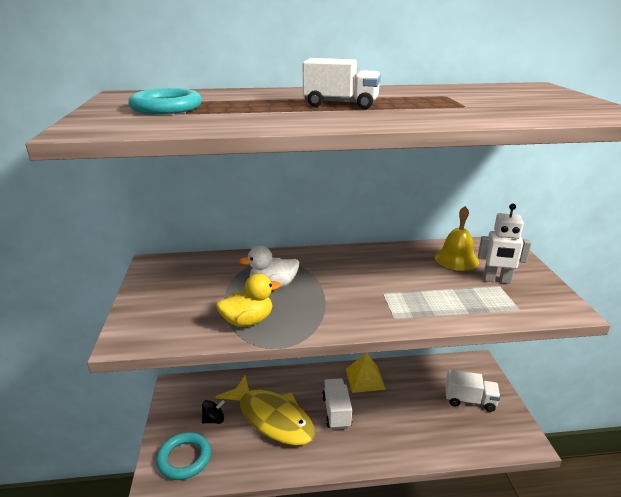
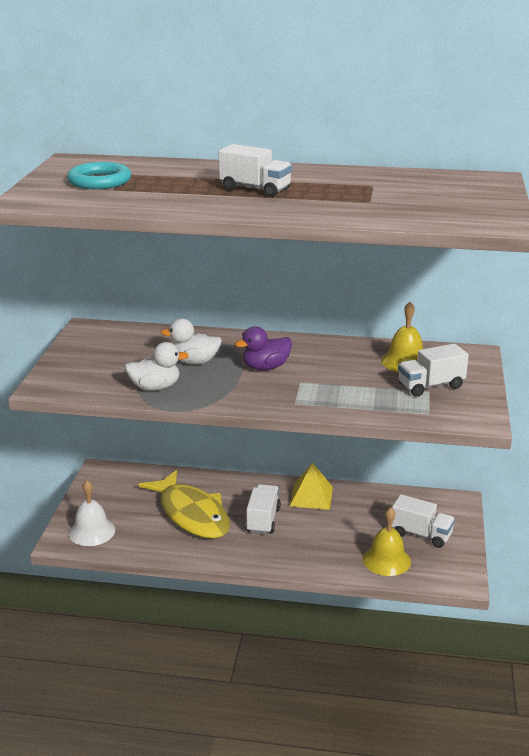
camera: 15 degrees right, 0 degrees up
(184, 458) = (92, 531): turquoise ring -> white bell
(214, 420) = (131, 506): black spinning top -> none
(248, 321) = (155, 387): yellow duck -> white duck
(342, 282) = (265, 367): none -> purple duck
(458, 434) = (386, 560): none -> yellow bell
(496, 280) = (430, 386): white robot -> white truck

